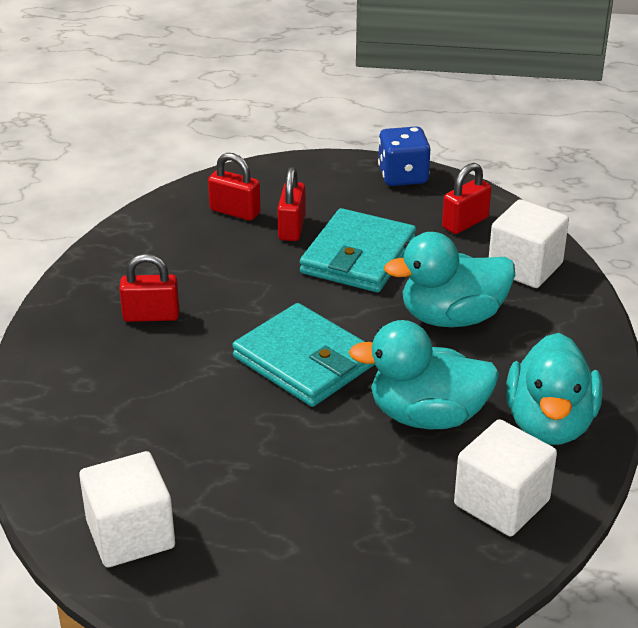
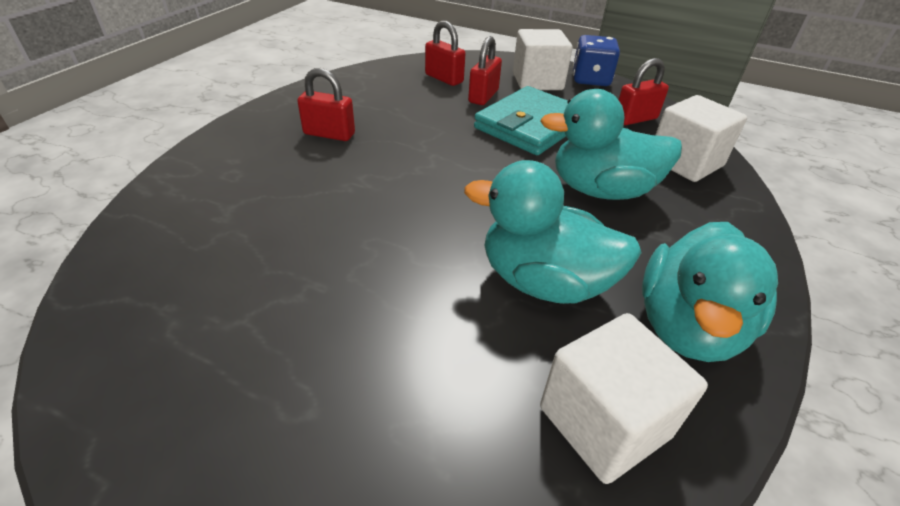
camera: 15 degrees right, 5 degrees up
(130, 534) = (147, 337): white cube -> white cube (537, 81)
(304, 361) = (441, 198): turquoise wallet -> none

